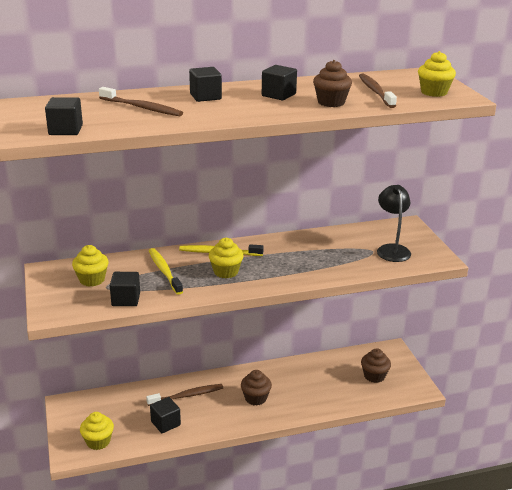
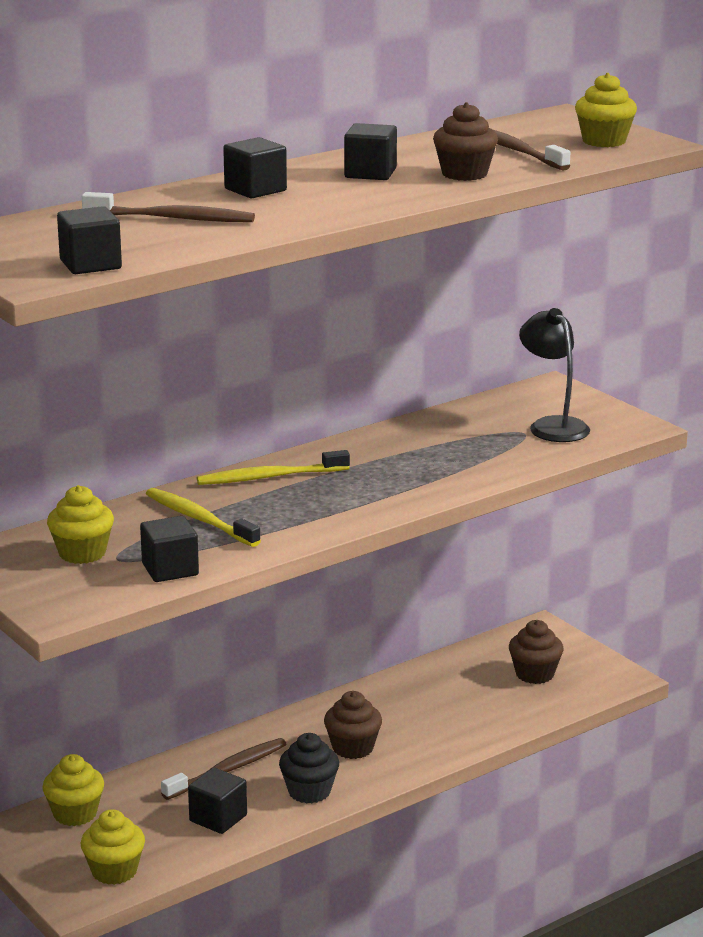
camera: 20 degrees left, 5 degrees down
(219, 419) = (309, 791): none -> black cupcake
(226, 272) = (306, 502): yellow cupcake -> yellow cupcake (75, 814)

